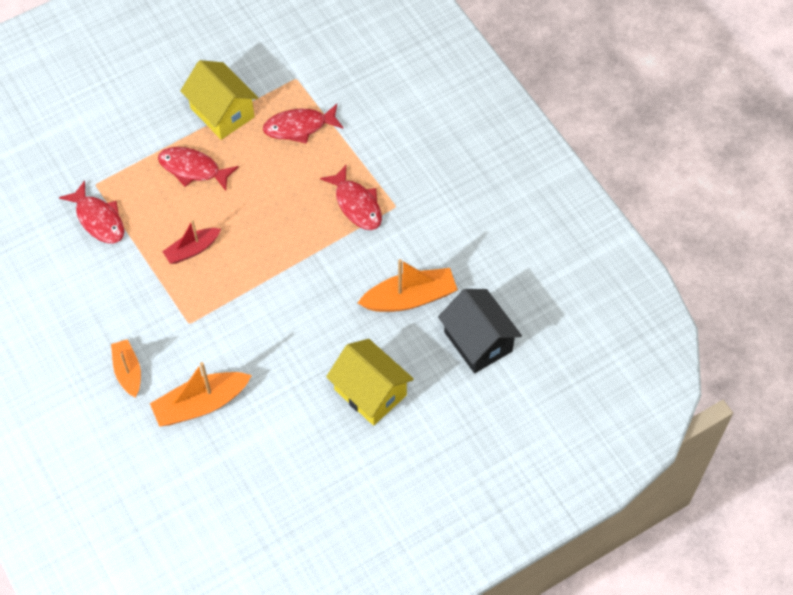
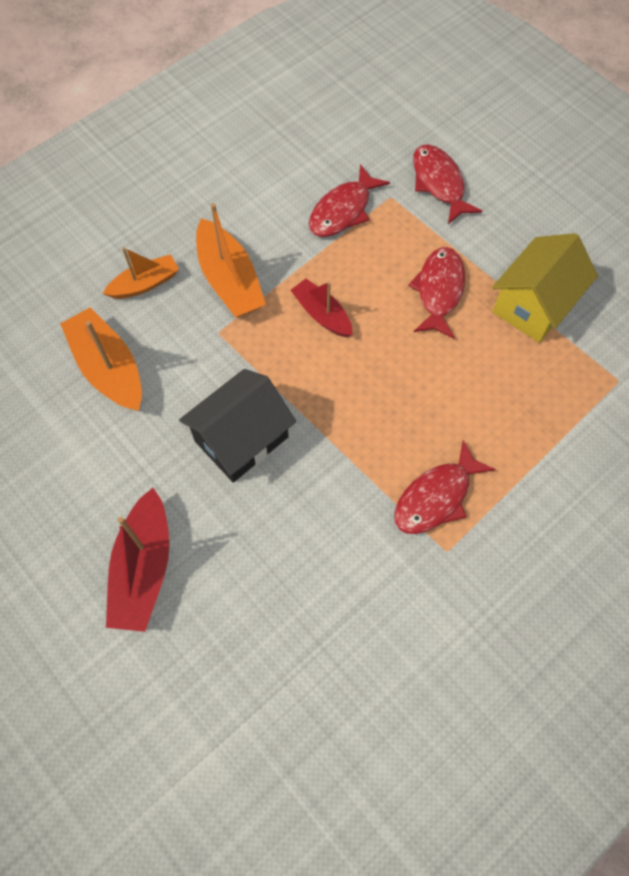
camera: 80 degrees right, 5 degrees up
(299, 127) = (541, 400): red fish -> red fish (439, 183)
(370, 392) = (143, 568): yellow house -> red boat
(410, 298) = (299, 597): orange boat -> orange boat (229, 280)
(478, 341) = (242, 711): black house -> black house (241, 439)

